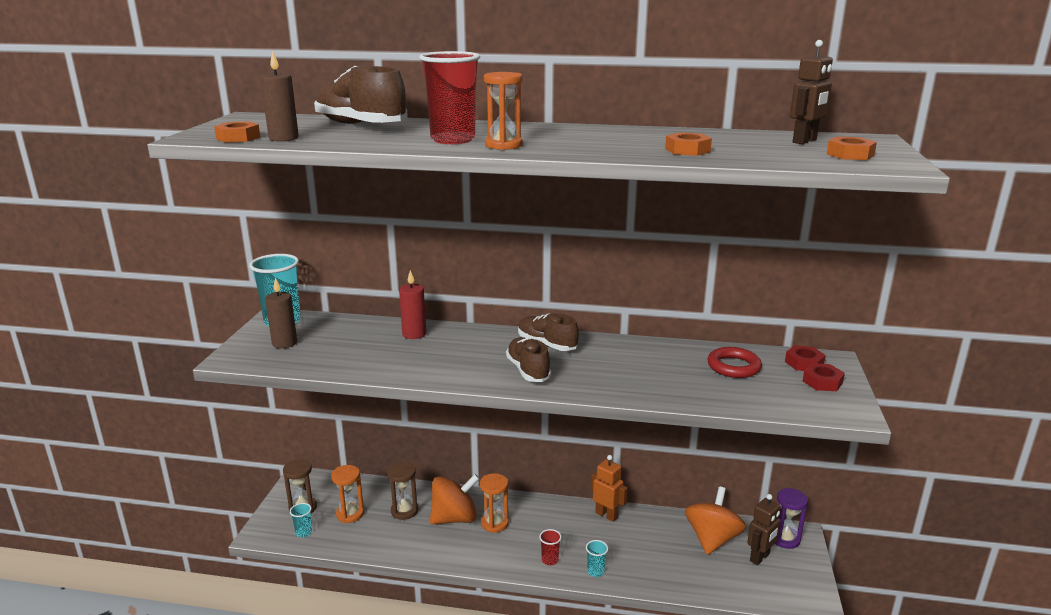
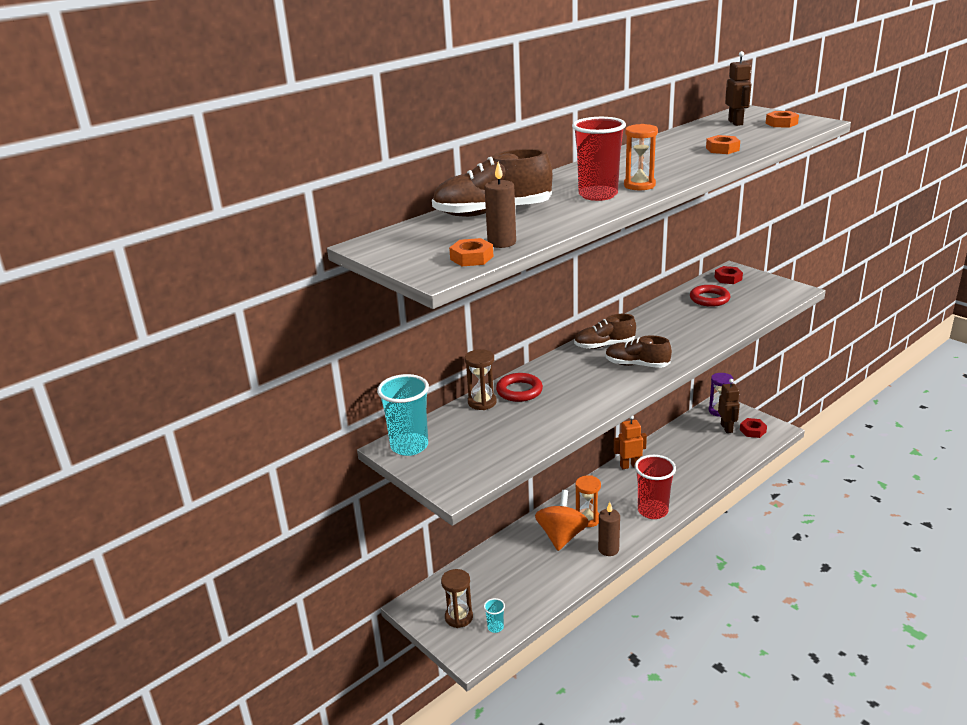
camera: 50 degrees left, 5 degrees up
(284, 343) = (458, 455): brown candle -> brown candle (608, 549)
(350, 514) = (497, 591): orange hourglass -> none
(404, 511) = (525, 559): brown hourglass -> brown hourglass (482, 402)
(414, 334) = (519, 391): red candle -> red ring
(550, 560) = (652, 511): red cup -> red cup, size x2.17
(595, 571) = (682, 496): turquoise cup -> none
(712, 539) = (694, 436): orange spinning top -> none
(822, 382) = (755, 283): red nut -> red nut (753, 431)

